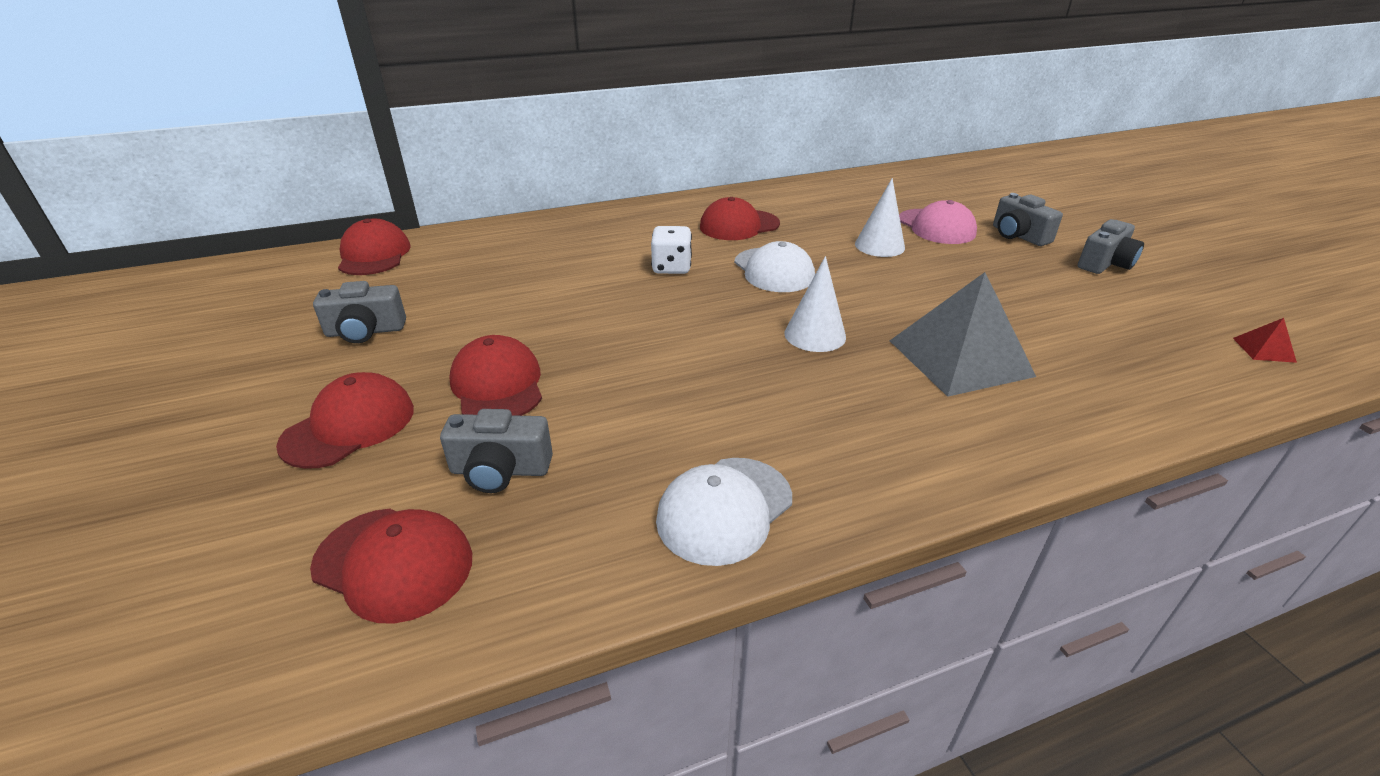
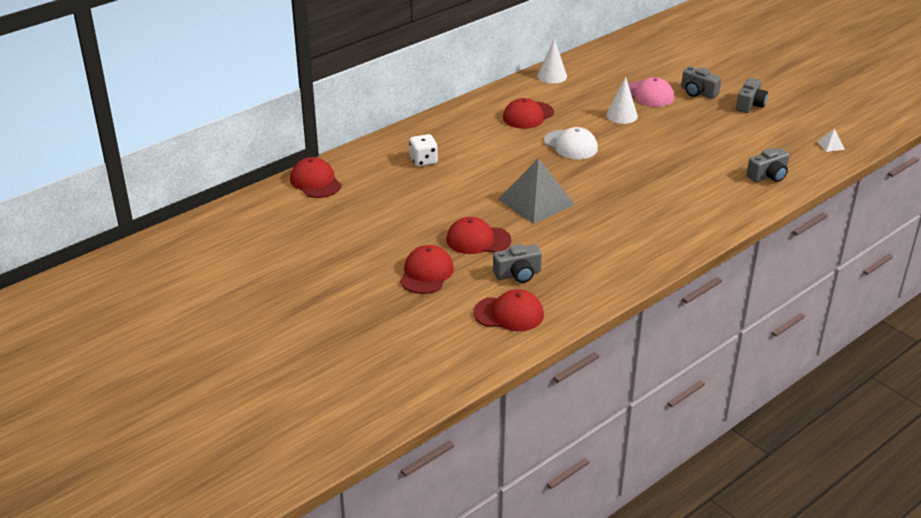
camera: 20 degrees left, 0 degrees up
(365, 331) = (374, 228): grey camera -> grey camera (768, 176)
(497, 385) = (478, 240): red cap -> red cap turned 45 degrees counterclockwise
(671, 267) = (510, 154): white dice -> white dice (423, 161)
(724, 509) = (625, 266): white cap -> none
(815, 335) = (617, 181): white cone -> white cone (552, 76)
(960, 358) = (693, 178): grey pyramid -> grey pyramid (536, 201)
(1263, 350) = (830, 145): red pyramid -> white pyramid

